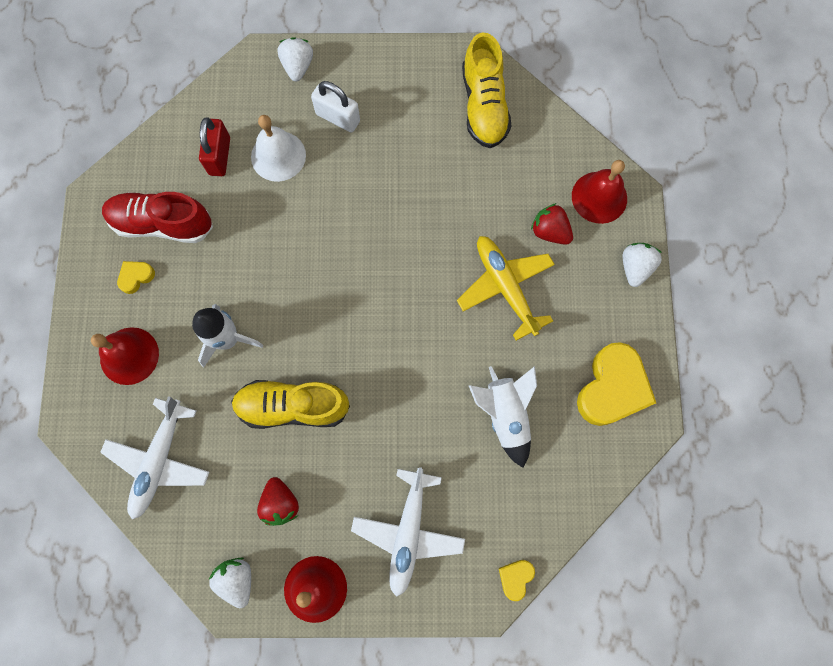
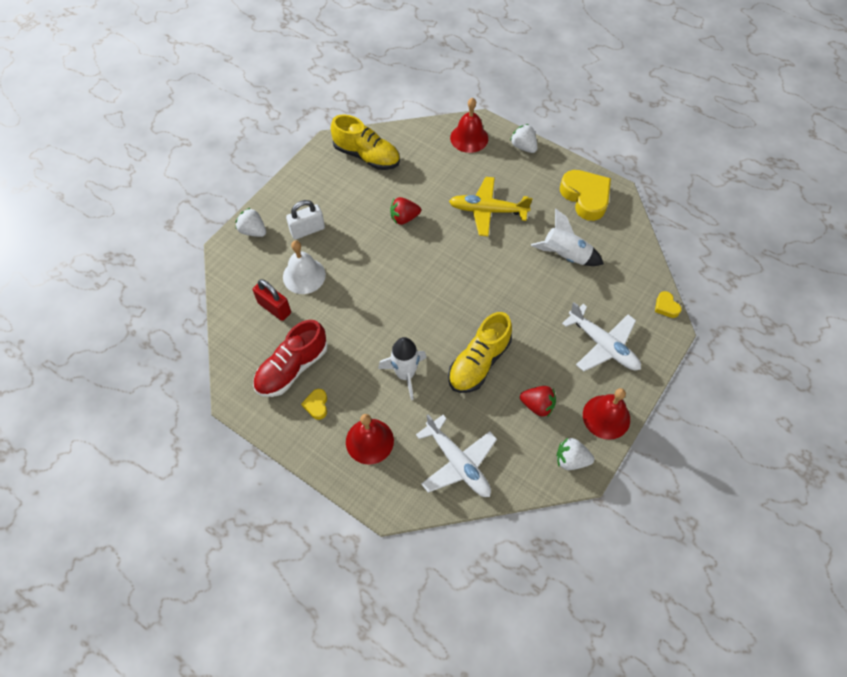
camera: 55 degrees left, 15 degrees down
(549, 231) = (471, 171): red strawberry -> red strawberry (404, 218)

